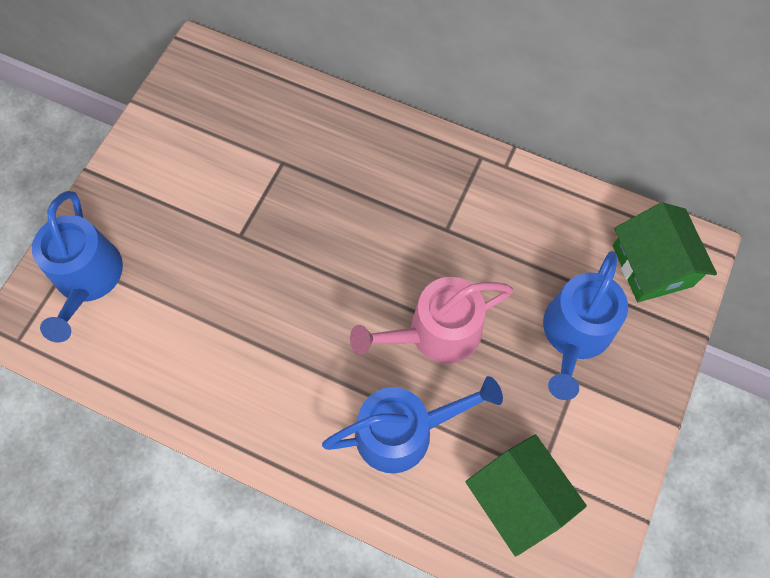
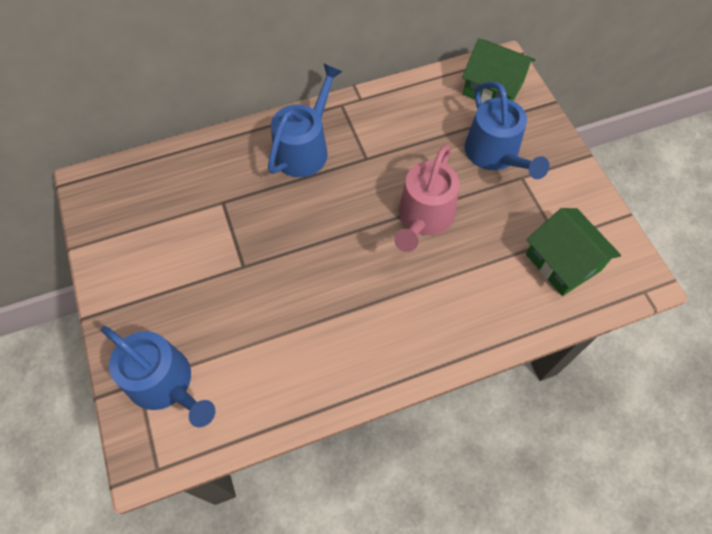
camera: 45 degrees left, 5 degrees down
(403, 432) = (467, 286): blue watering can -> blue watering can (304, 148)
(518, 498) = (563, 262): green house -> green house turned 45 degrees clockwise

